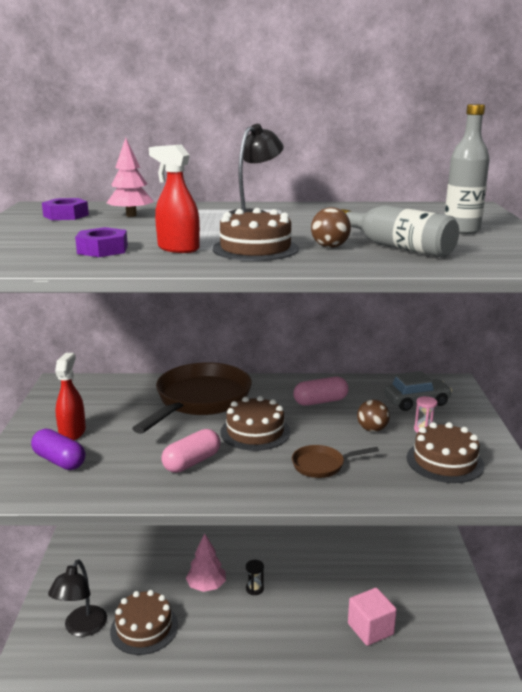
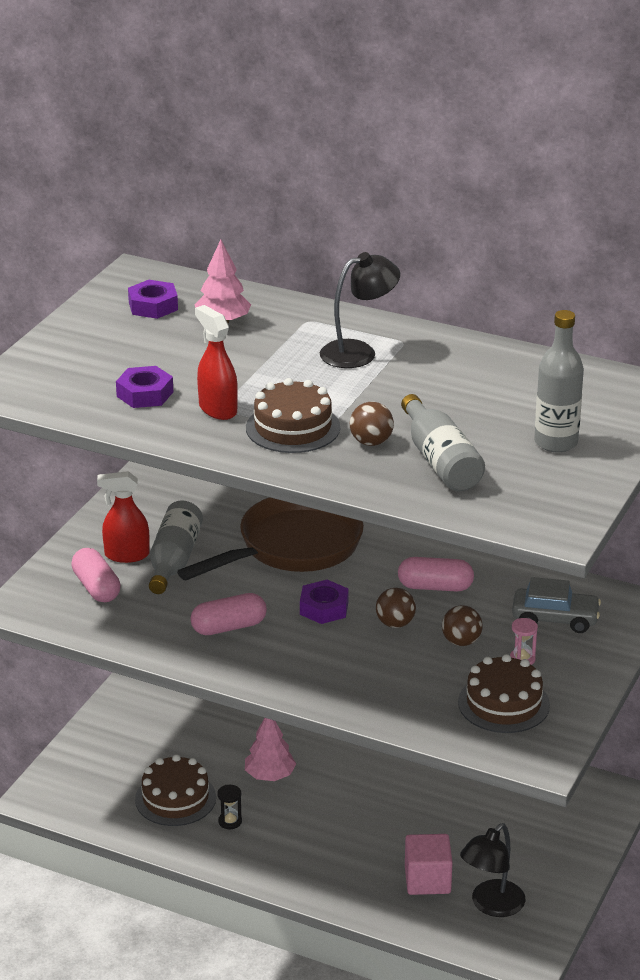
camera: 25 degrees right, 10 degrees up
(59, 461) = (96, 587): purple capsule -> pink capsule
(72, 433) = (126, 555): red spray bottle -> red spray bottle turned 120 degrees counterclockwise
(81, 628) = (109, 778): black lamp -> black lamp (491, 905)
(114, 428) = (174, 560): none -> grey bottle
(254, 589) = (324, 796): black hourglass -> black hourglass (230, 821)
(255, 432) = (324, 608): brown cake -> purple nut
(315, 429) = (395, 623): none -> brown ball
(322, 465) = (363, 669): brown pan -> none

